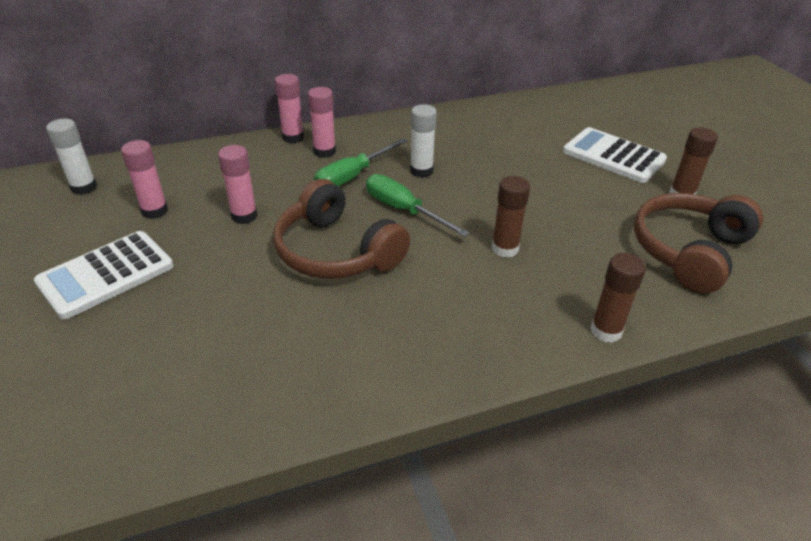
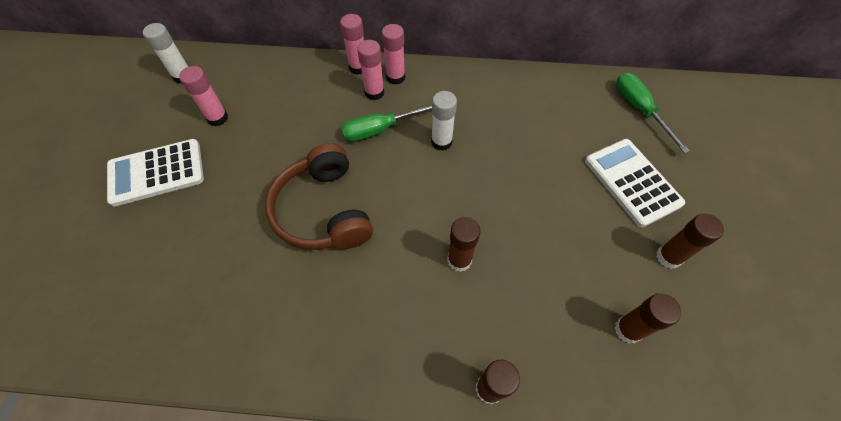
camera: 25 degrees right, 20 degrees up
(244, 216) = (276, 146): pink glue stick -> pink glue stick (395, 77)
(403, 210) = (401, 183): green screwdriver -> green screwdriver (639, 110)
(688, 251) = (628, 330): brown headphones -> brown glue stick

